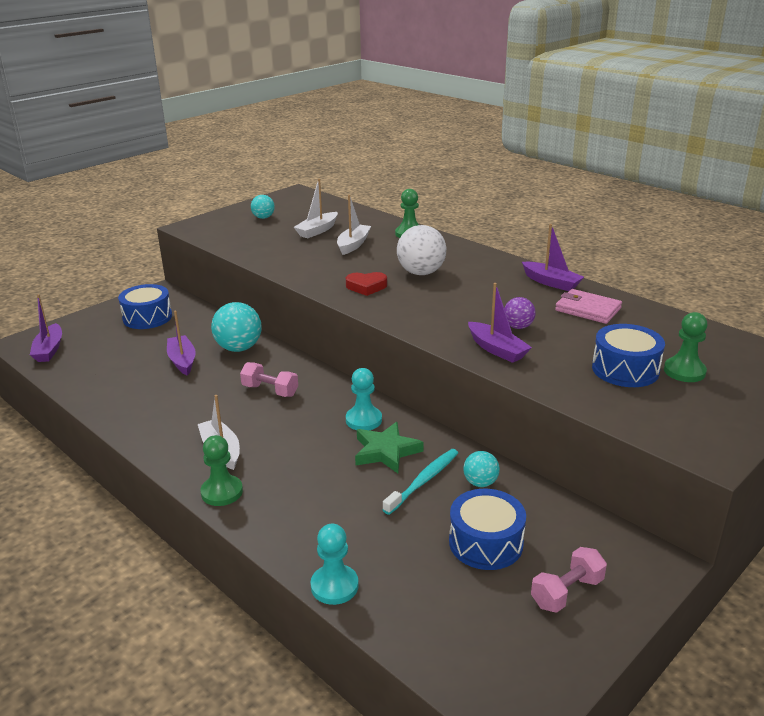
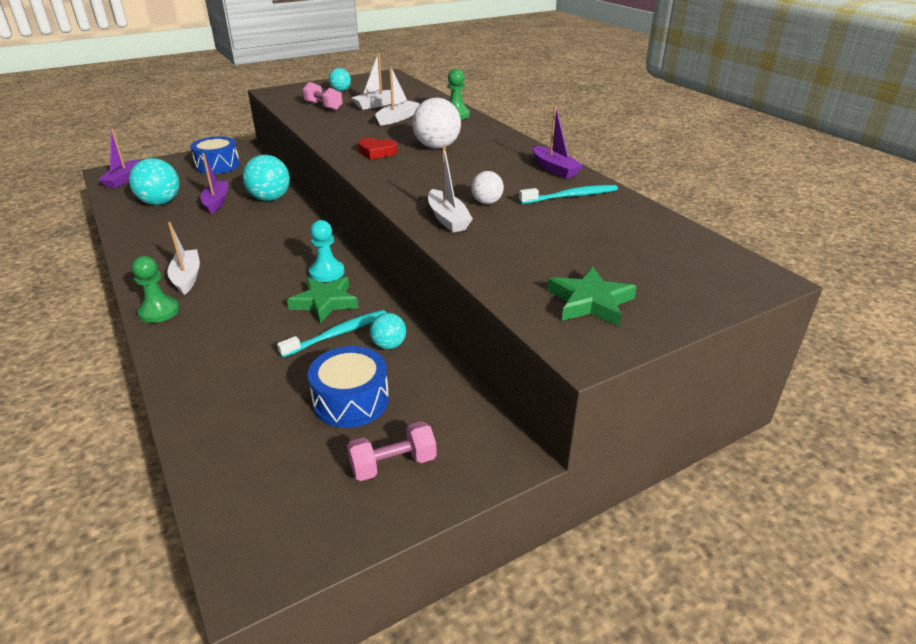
camera: 15 degrees right, 5 degrees up
(118, 371) = (160, 202): none -> turquoise ball
(270, 390) = (267, 236): pink dumbbell -> pink dumbbell (323, 106)
(334, 586) = (185, 410): turquoise pawn -> none
(497, 349) = (448, 219): purple boat -> white boat
(518, 327) = (486, 202): purple ball -> white ball
(587, 309) = (570, 196): pink wallet -> turquoise toothbrush
(625, 369) = (561, 255): blue drum -> none
(683, 410) = (590, 302): none -> green star
(684, 371) = (624, 266): green pawn -> none

